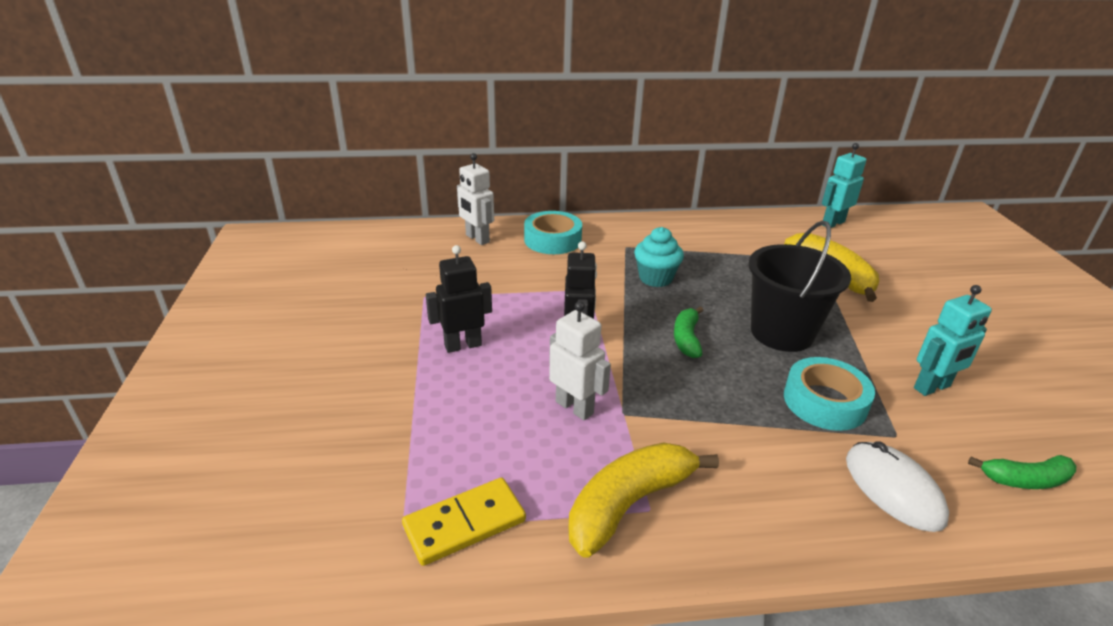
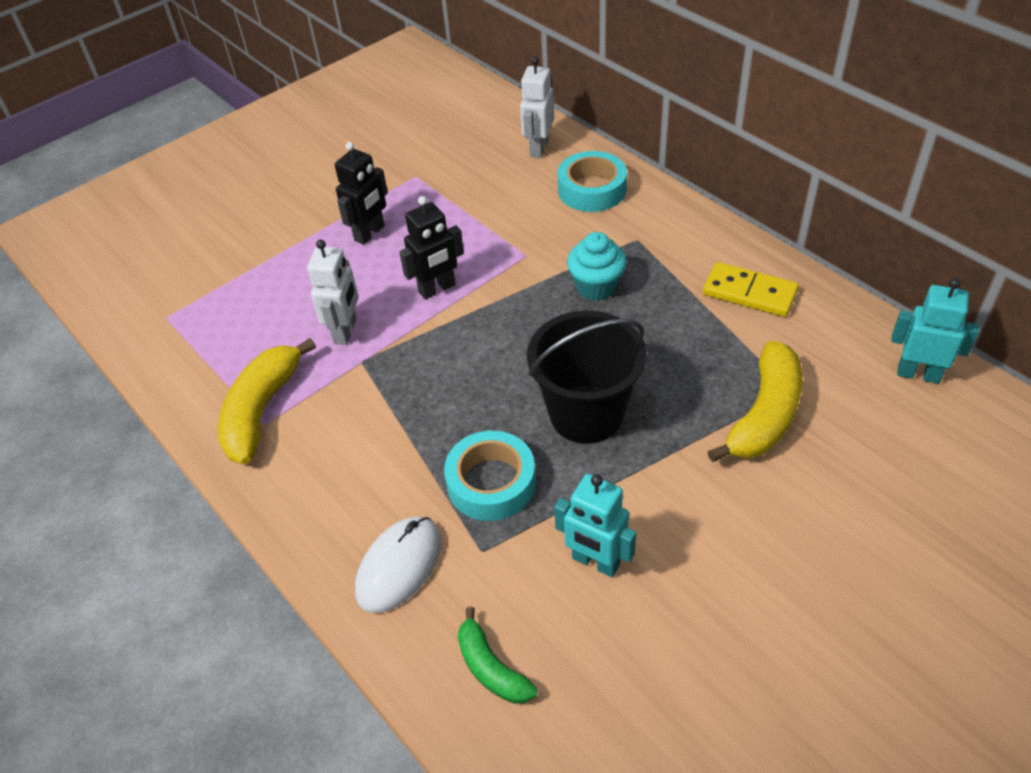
camera: 60 degrees right, 15 degrees up
(463, 345) = (370, 233): black robot -> black robot turned 90 degrees clockwise
(464, 523) = (188, 341): yellow domino -> yellow domino (749, 292)
(629, 503) = (262, 410): yellow banana -> yellow banana turned 90 degrees counterclockwise
(686, 338) = (507, 352): green banana -> none

